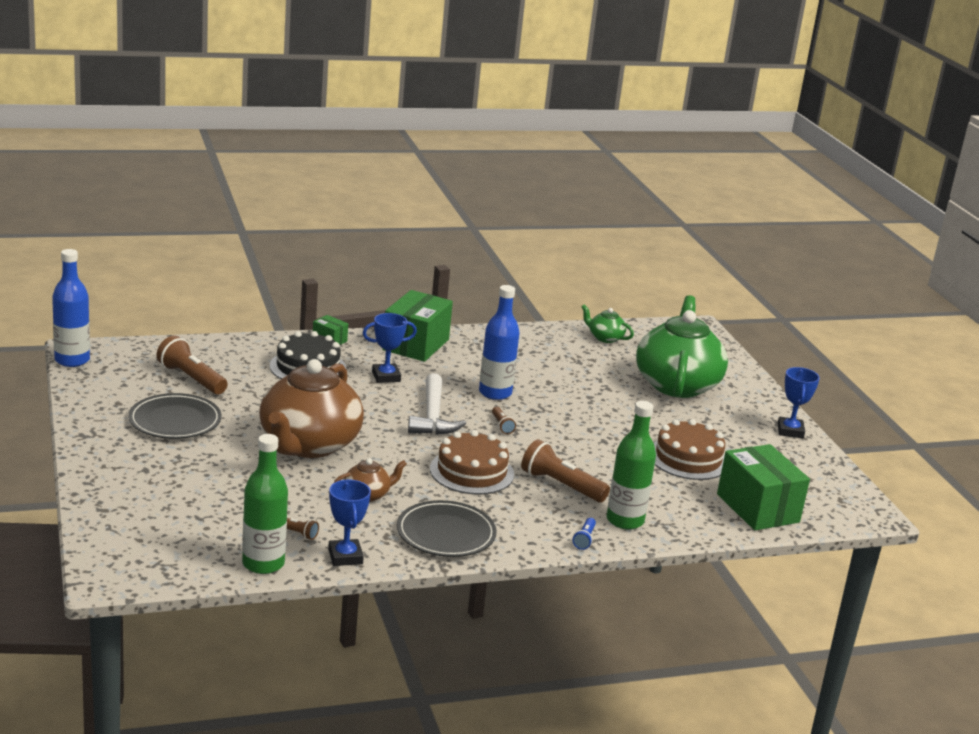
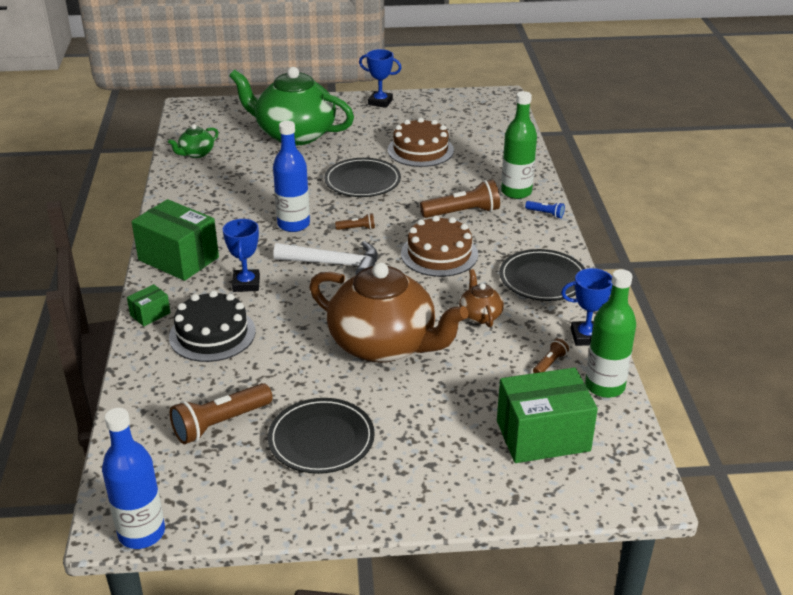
camera: 75 degrees left, 10 degrees up
(561, 485) = (462, 213): brown flashlight -> brown flashlight turned 150 degrees counterclockwise
(598, 425) = (362, 181): none -> black plate
(757, 508) = (495, 135): green box -> green box (543, 436)

